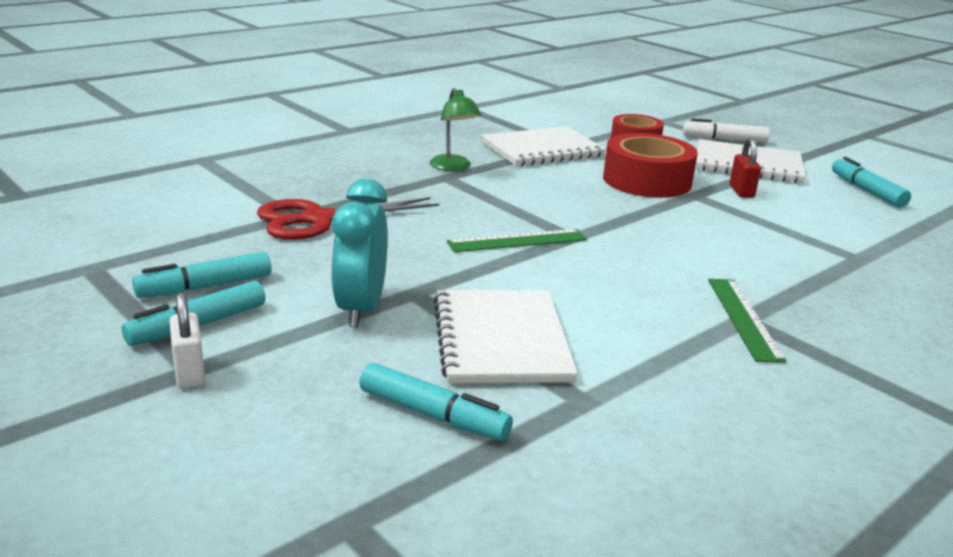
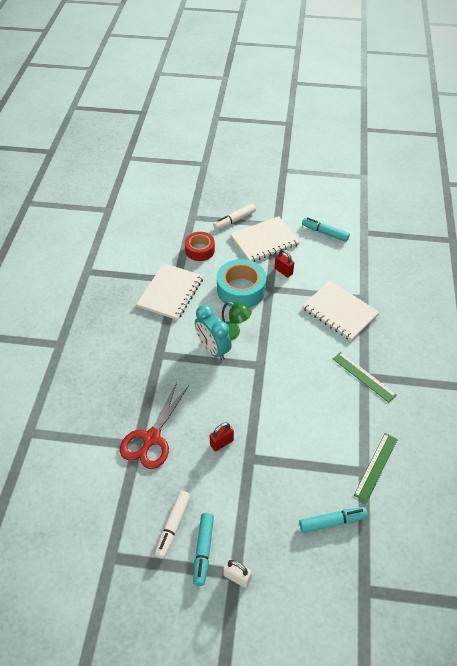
camera: 40 degrees left, 25 degrees up
(205, 287) = (173, 526): turquoise marker -> white marker
(360, 309) = (244, 486): turquoise clock -> turquoise clock (213, 349)
(400, 263) = (221, 442): none -> red padlock
(453, 167) = (152, 342): green lamp -> green lamp (232, 333)
(501, 339) = (308, 460): white notebook -> white notebook (339, 311)
(517, 241) = (244, 386): green ruler -> green ruler (376, 466)
(647, 180) = (241, 290): red tape -> turquoise tape

